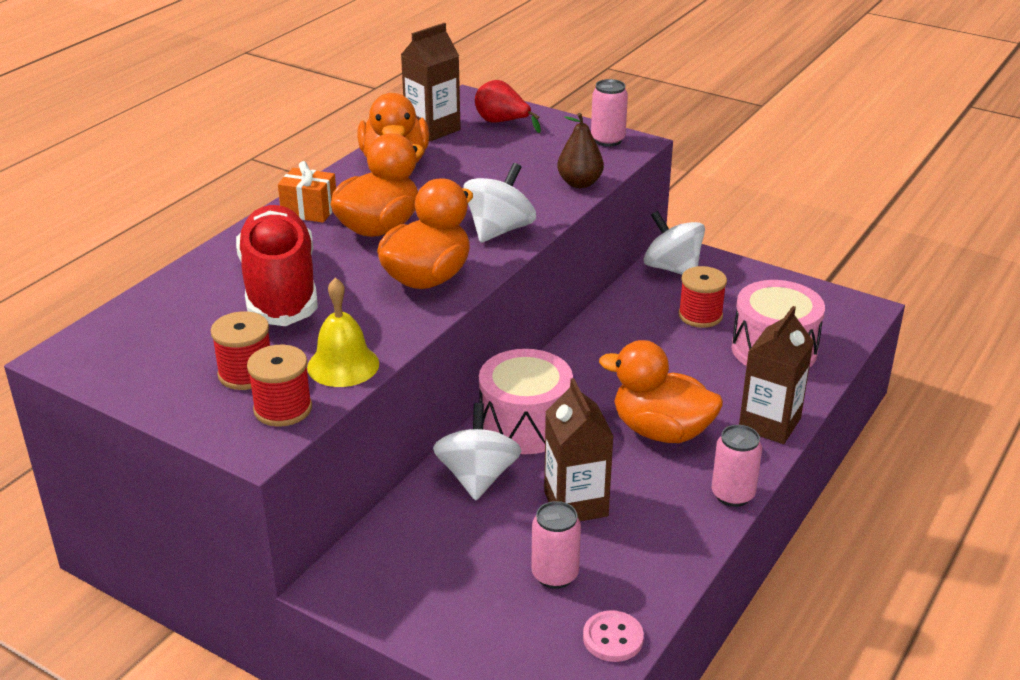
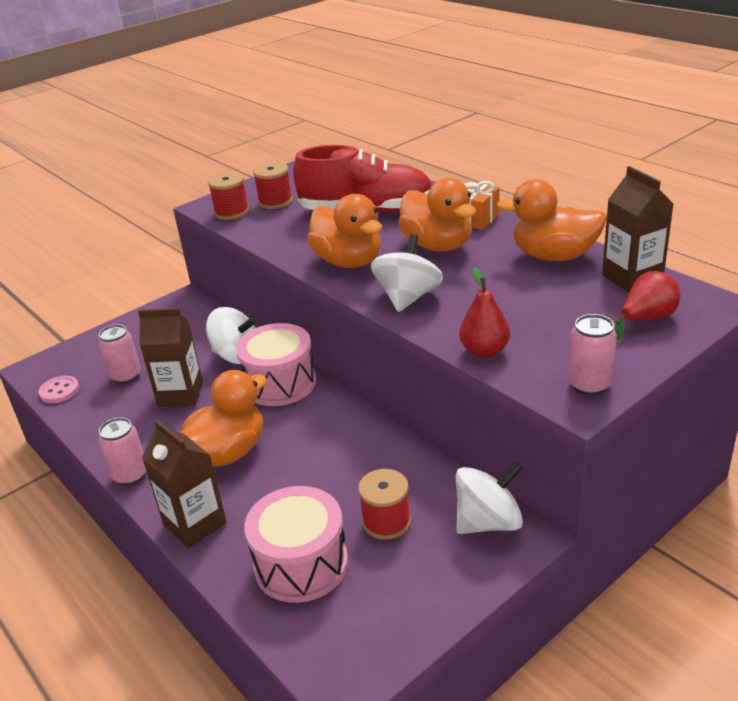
camera: 110 degrees right, 0 degrees up
(343, 365) = (261, 229): yellow bell -> none
(499, 230) = (408, 297): white spinning top -> white spinning top turned 120 degrees counterclockwise
(579, 183) = (484, 351): brown pear -> red pear

